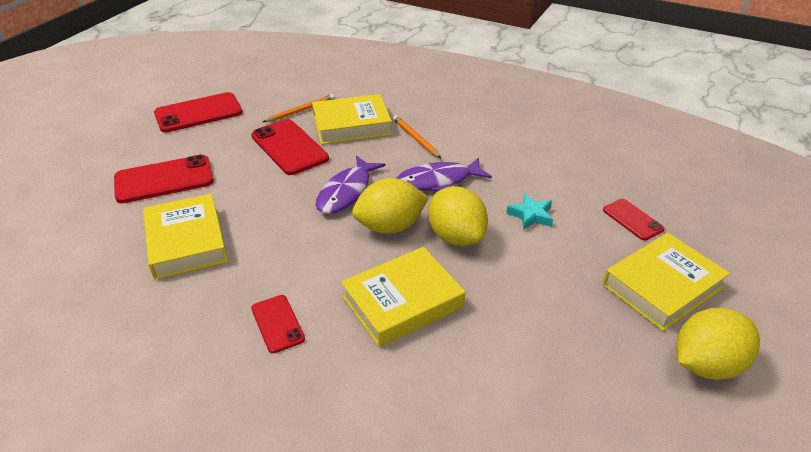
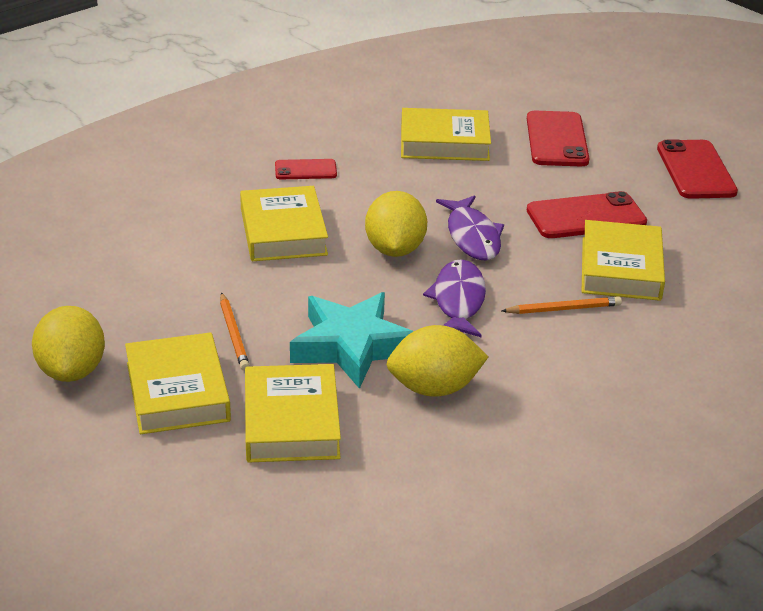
camera: 110 degrees right, 5 degrees down
(301, 111) = (675, 238): orange pencil -> orange pencil (234, 334)
(347, 192) = (472, 236): purple fish -> purple fish turned 150 degrees counterclockwise
(456, 236) = (351, 285): yellow lemon -> yellow lemon (434, 388)
(531, 215) = (352, 346): turquoise star -> turquoise star, size x2.11
(632, 219) = (291, 422): red phone -> yellow book

